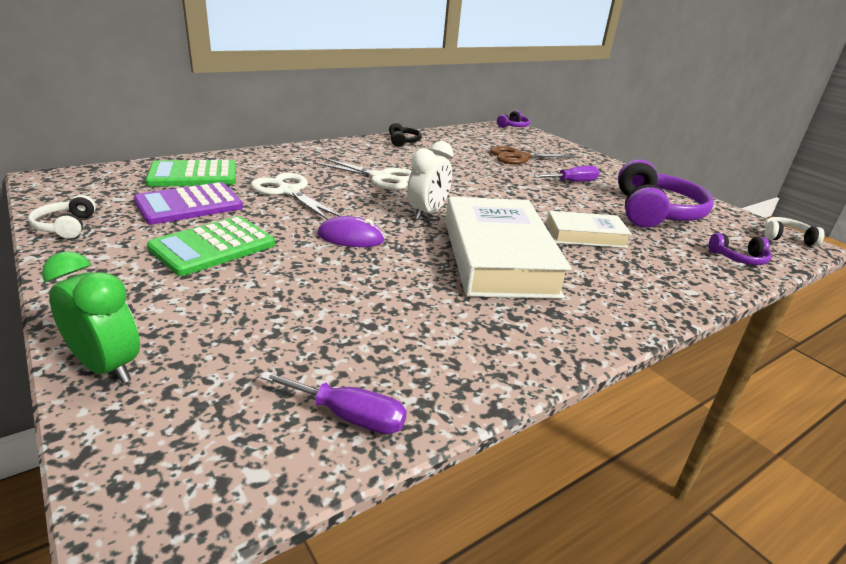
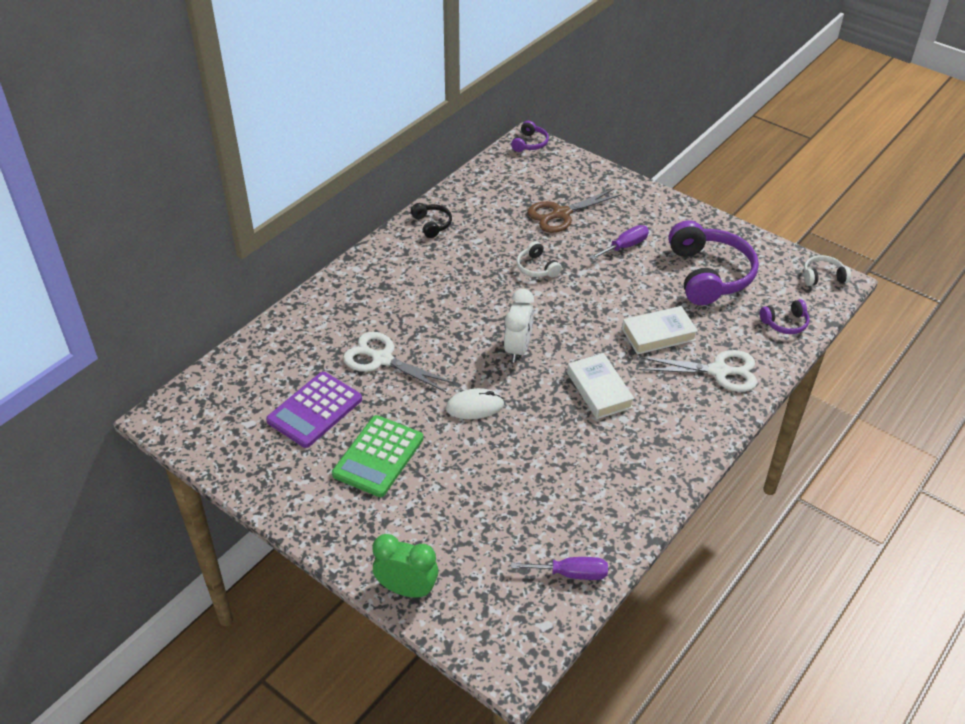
camera: 15 degrees left, 15 degrees up
(66, 226) = (245, 474): white headphones -> white headphones (536, 268)
(193, 175) = (280, 364): green calculator -> none
(351, 237) = (474, 406): purple mouse -> white mouse
(381, 177) = (448, 305): white scissors -> white scissors (719, 371)
(498, 257) = (599, 390): white book -> white book, size x0.53

